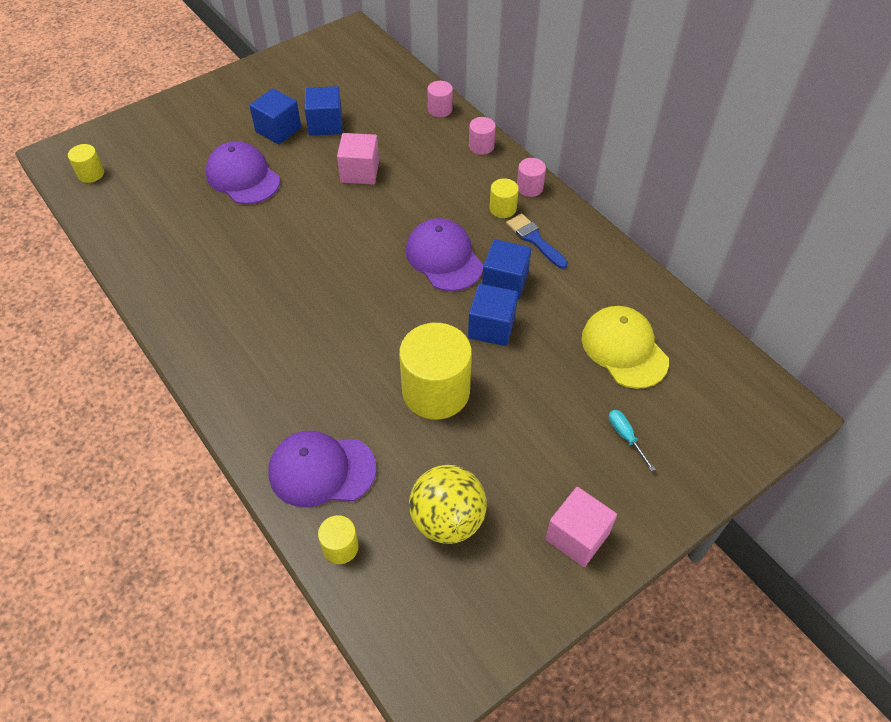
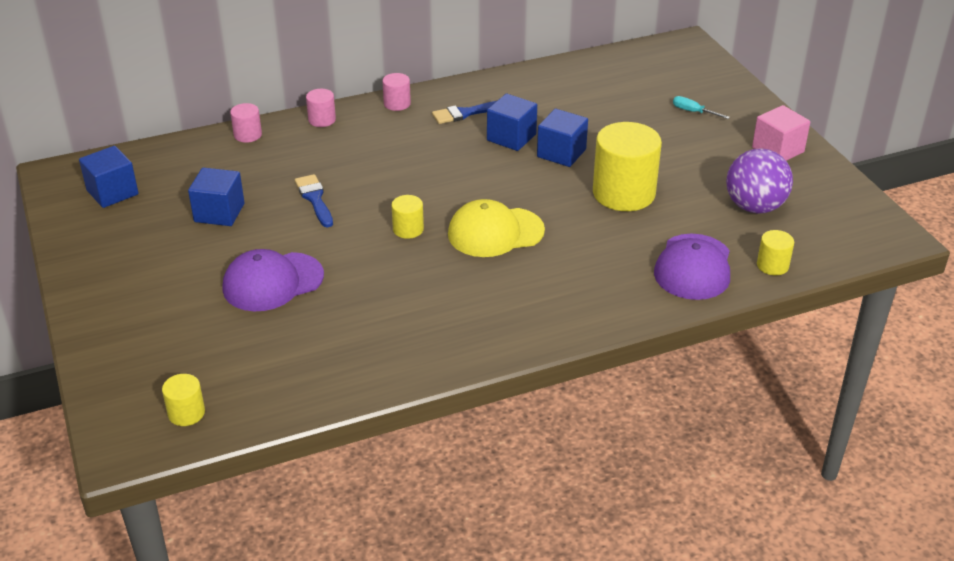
camera: 75 degrees left, 15 degrees down
(278, 130) = (205, 248): blue cube -> blue cube (112, 192)
(360, 172) = (314, 199): pink cube -> blue brush
(444, 258) = (465, 165): purple cap -> none
(447, 520) = (754, 207): yellow ball -> purple ball
(503, 208) = (417, 123): yellow cylinder -> yellow cylinder (408, 229)
(624, 349) = (607, 95): yellow cap -> yellow cap (495, 232)
(625, 436) = (693, 112): turquoise screwdriver -> turquoise screwdriver turned 45 degrees clockwise

